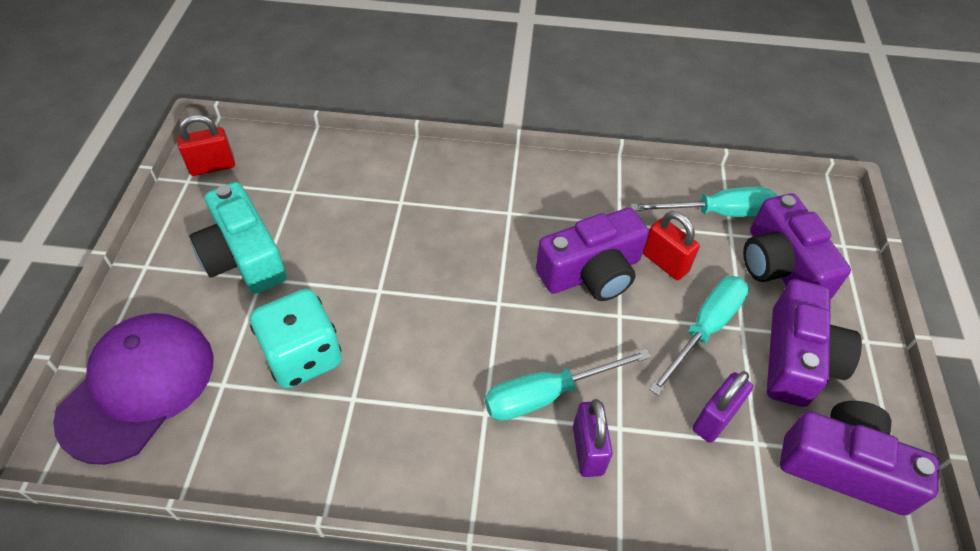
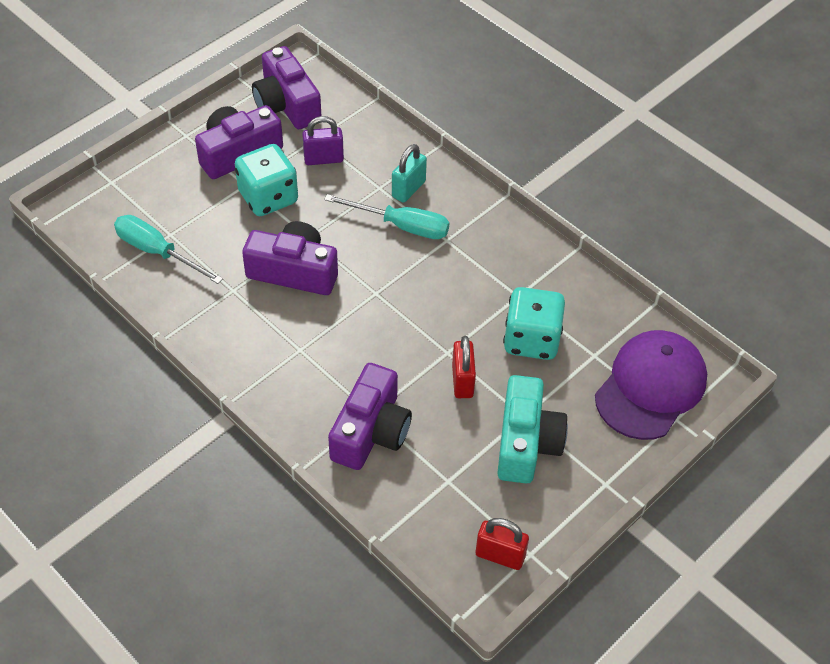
camera: 140 degrees left, 0 degrees up
(138, 387) = (650, 387): purple cap -> purple cap turned 150 degrees clockwise
(588, 450) = (408, 189): purple padlock -> turquoise padlock
(665, 263) = (239, 246): red padlock -> red padlock (462, 381)
(705, 329) = (268, 197): turquoise screwdriver -> turquoise dice
(780, 266) = (170, 197): purple camera -> purple camera (371, 431)

